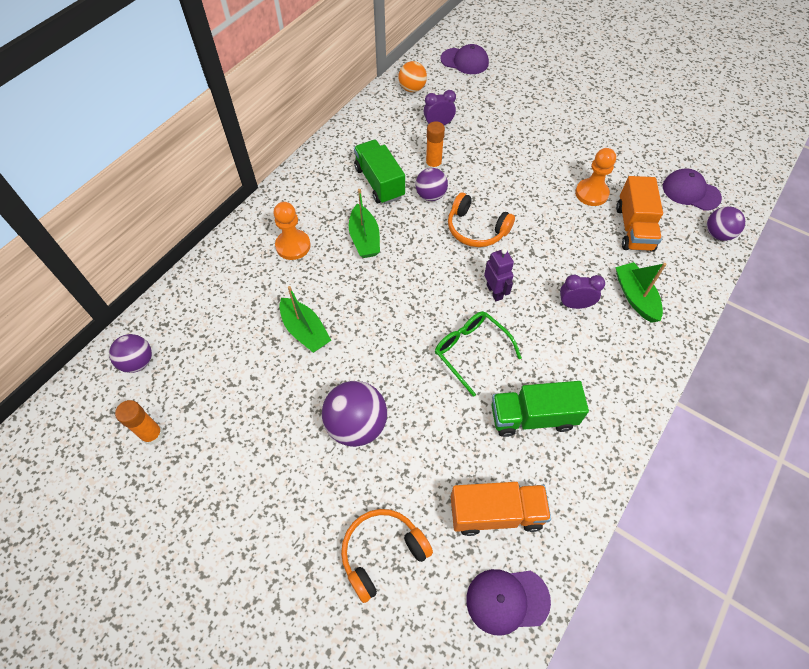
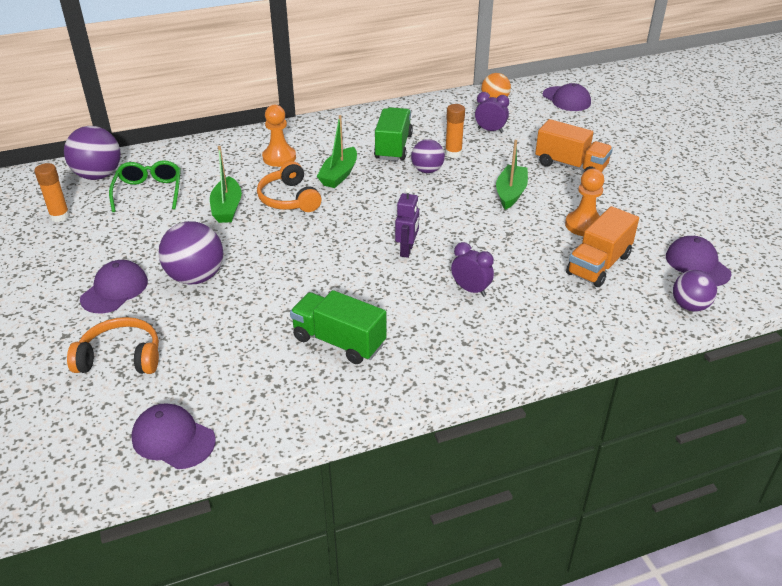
camera: 35 degrees right, 20 degrees down
(138, 362) = (98, 175): purple ball -> purple ball, size x1.56
(300, 485) = (115, 290): none -> purple cap
(471, 351) = (339, 277): green glasses -> green glasses (149, 192)
(476, 229) = (441, 206): orange headphones -> orange headphones (289, 199)
(496, 513) = (232, 383): orange truck -> orange truck (570, 166)
(635, 297) = (538, 311): green boat -> green boat (510, 193)

